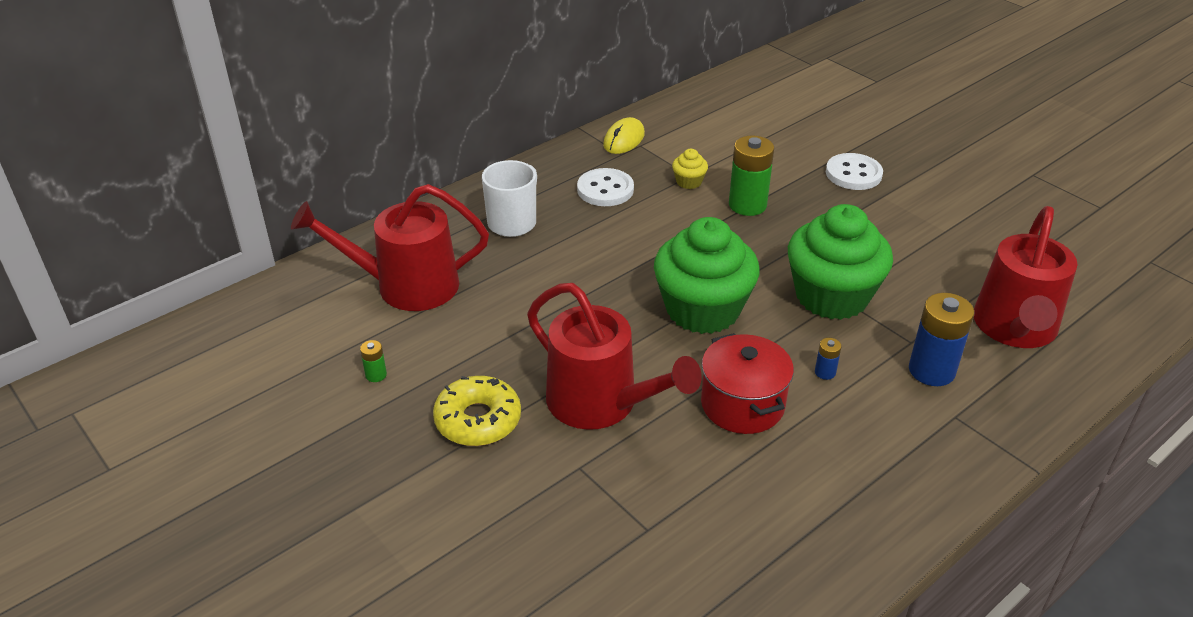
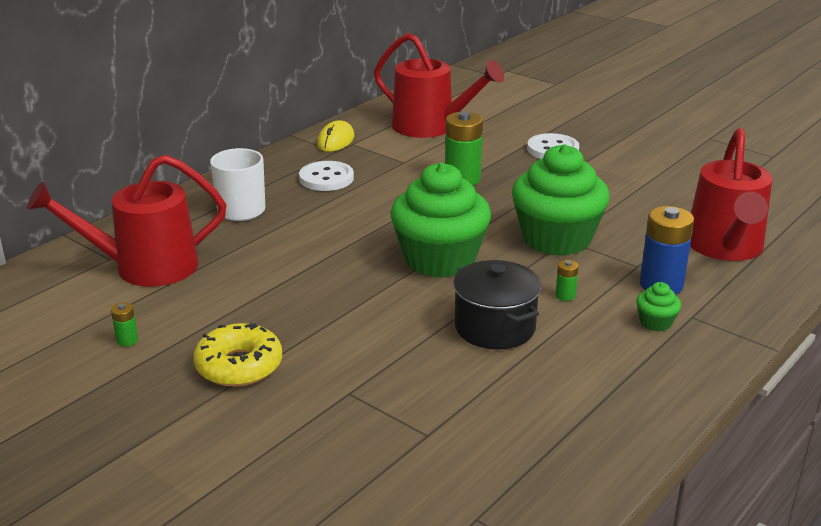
camera: 10 degrees left, 10 degrees down
(601, 403) = (358, 340): red watering can -> red watering can (430, 127)
(689, 182) = (404, 166): yellow cupcake -> none
(742, 404) = (495, 327): red pot -> black pot
(825, 372) = (565, 295): blue battery -> green battery
(914, 419) = (655, 322): none -> green cupcake

